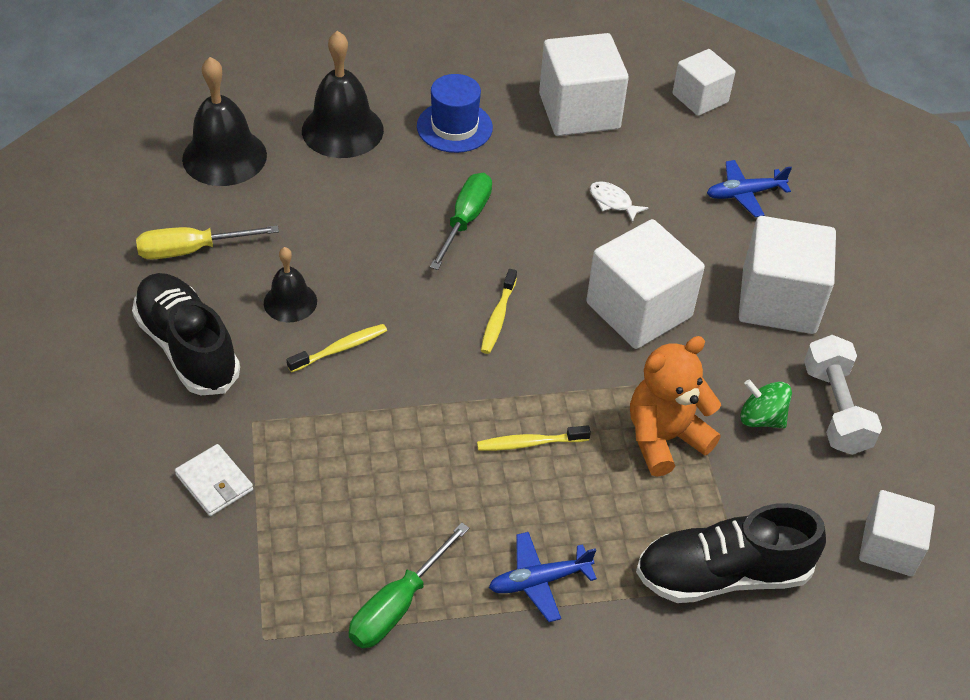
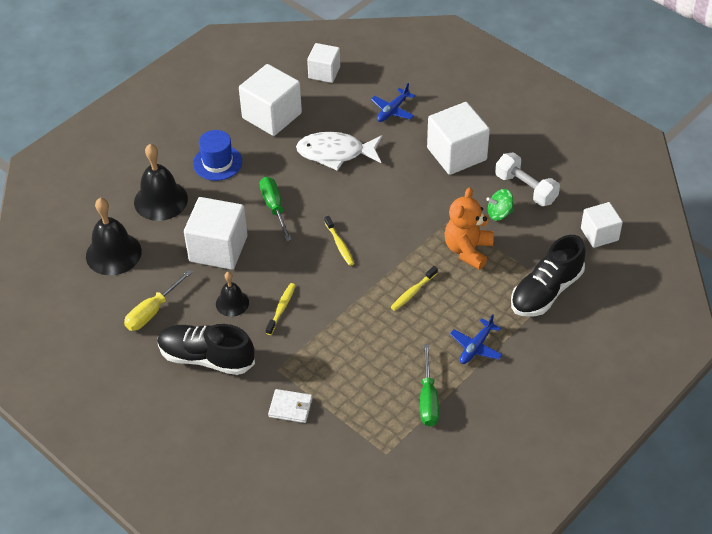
camera: 35 degrees left, 0 degrees up
(612, 202) = (335, 153): white fish -> white fish, size x2.24
(639, 310) = (400, 199): white cube -> white cube (218, 248)

